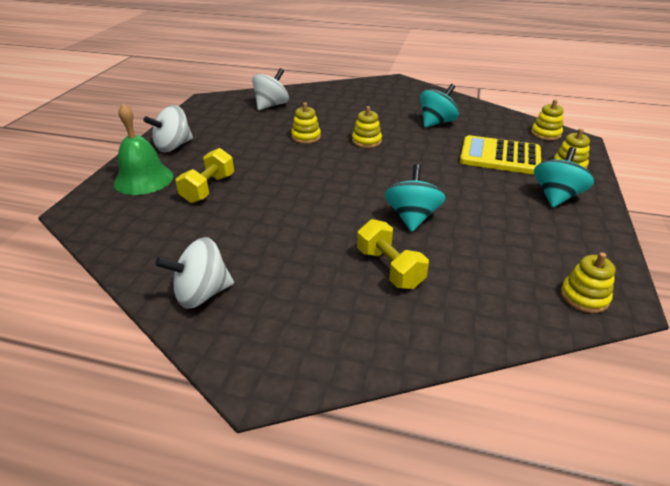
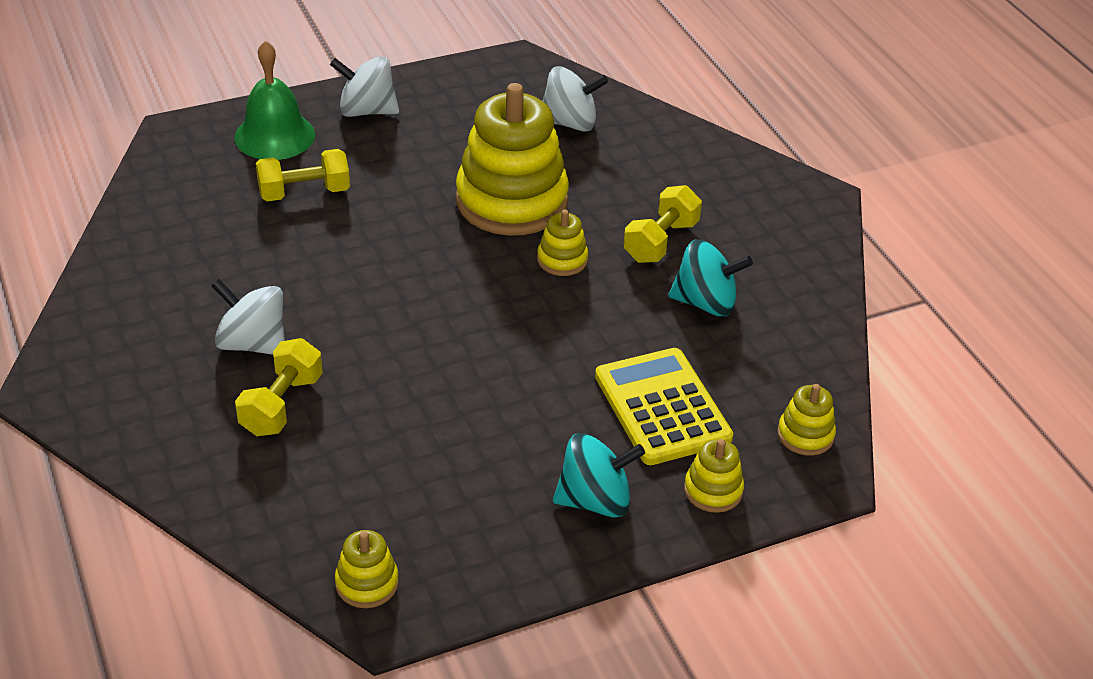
camera: 50 degrees right, 5 degrees up
(202, 294) = (126, 294): white spinning top -> white spinning top (252, 343)
(306, 137) = (511, 201): yellow stacking toy -> yellow stacking toy, size x2.29
(383, 117) = (660, 241): none -> yellow dumbbell
(412, 217) = (403, 382): turquoise spinning top -> none

